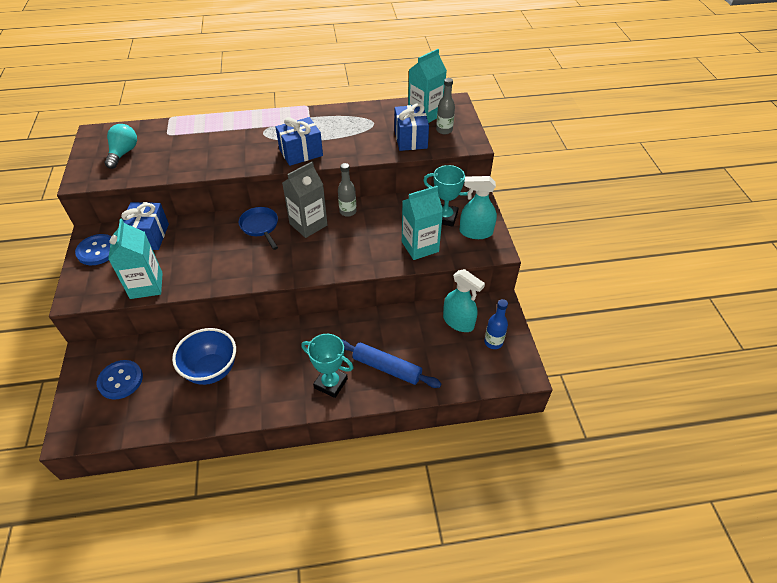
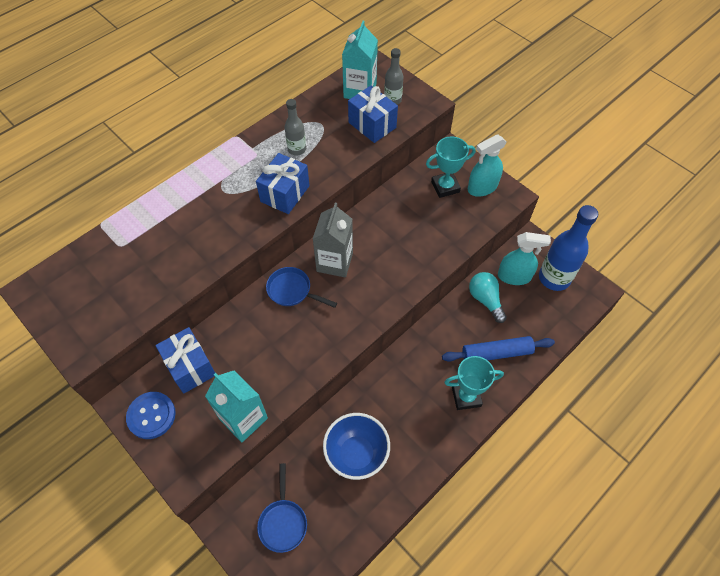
camera: 35 degrees left, 10 degrees up
(120, 380) = (283, 522): blue button -> blue pan
(123, 153) = (95, 295): turquoise light bulb -> turquoise light bulb (485, 300)
(348, 211) = (357, 228): grey bottle -> grey bottle (297, 149)
(420, 246) = (450, 228): turquoise carton -> none
(493, 342) = (554, 278): blue bottle -> blue bottle, size x1.81

